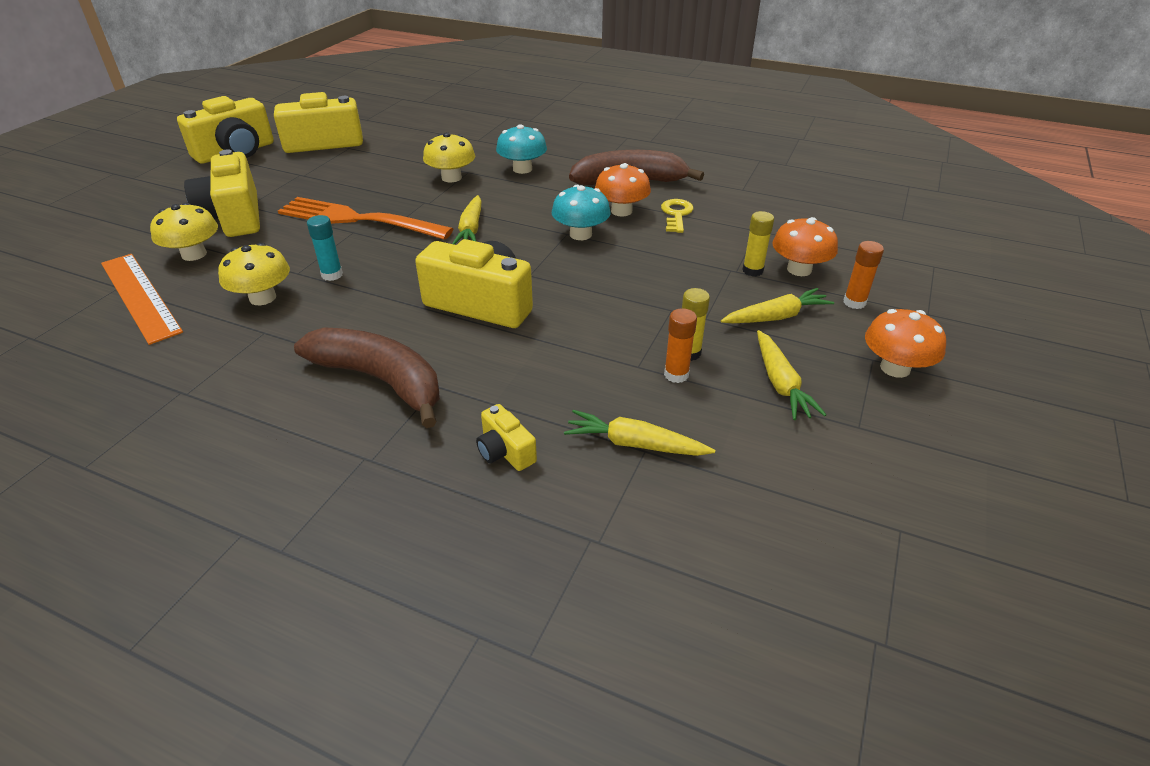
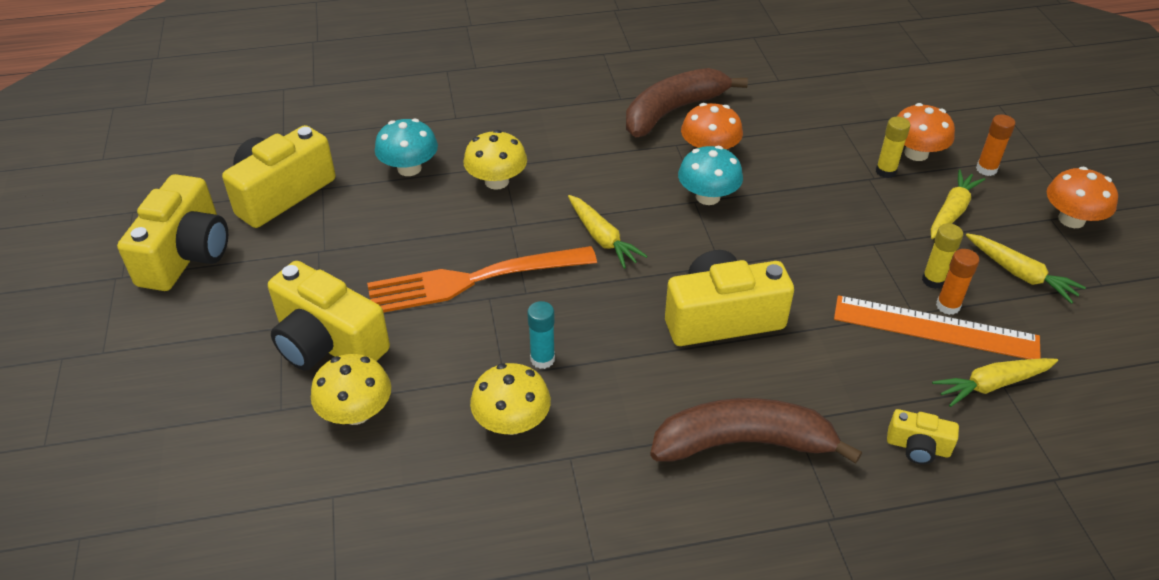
camera: 35 degrees left, 5 degrees up
(139, 296) = (376, 493): orange ruler -> orange ruler (935, 328)
(522, 169) = (554, 139): turquoise mushroom -> turquoise mushroom (409, 168)
(676, 214) = (759, 135): yellow key -> none

